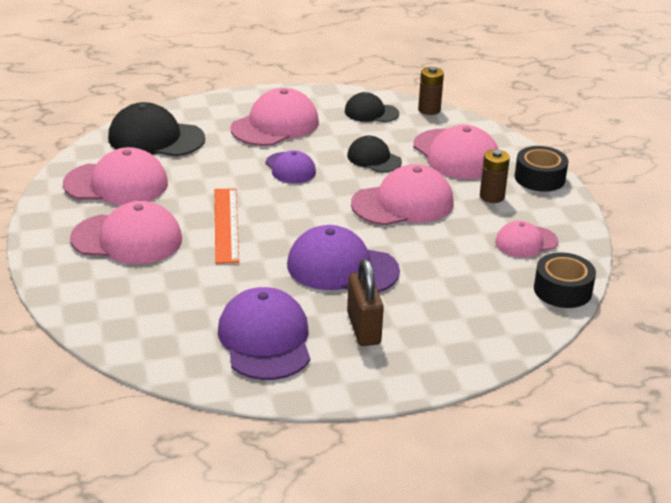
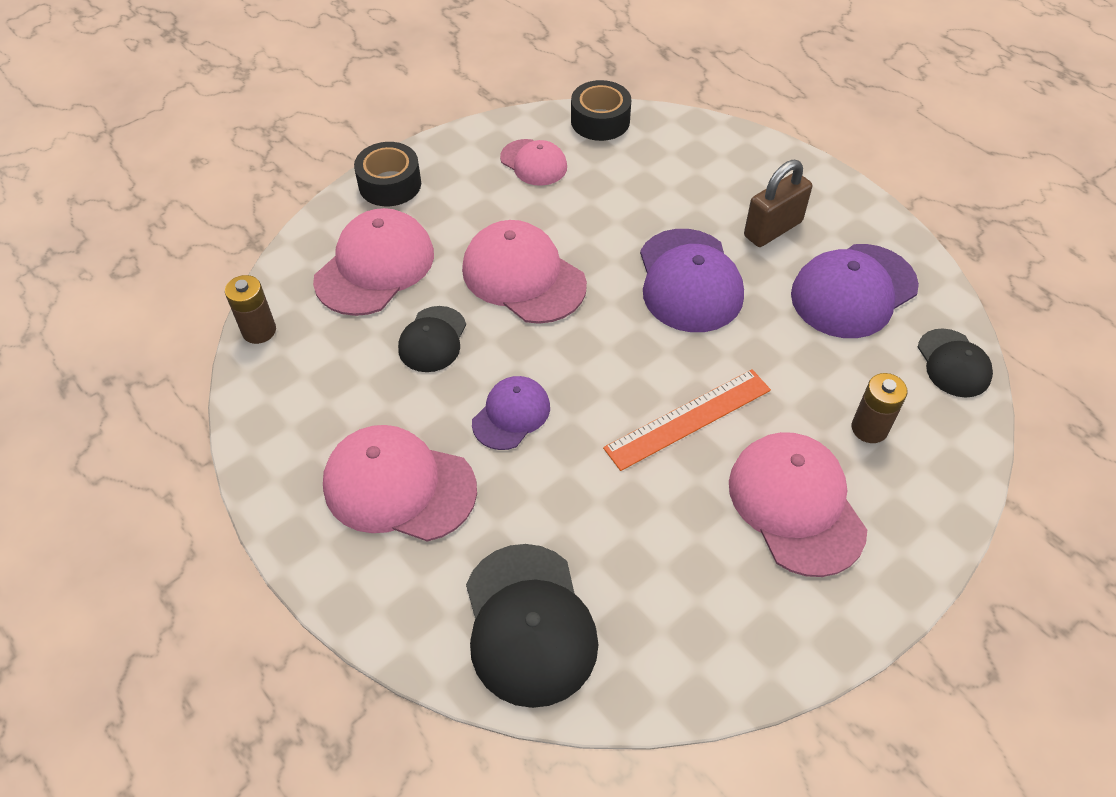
camera: 115 degrees left, 20 degrees up
(116, 184) = (686, 598): pink cap -> none
(371, 112) = (299, 390): black cap -> black cap (953, 363)
(492, 196) = (457, 210): brown battery -> brown battery (869, 428)

